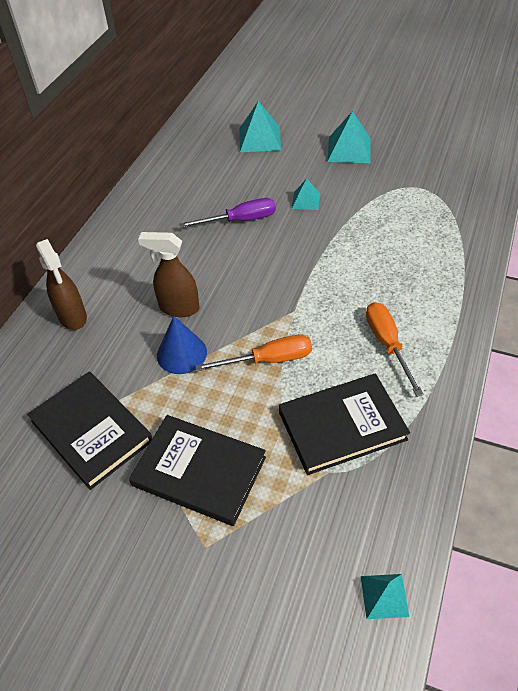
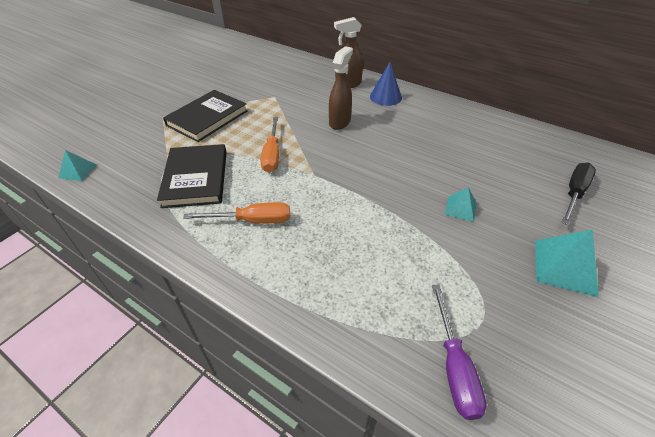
camera: 100 degrees right, 5 degrees down
(91, 431) = (258, 87): black book -> none
(181, 353) = (298, 120): blue cone -> blue cone (385, 97)
(240, 220) = (434, 162): purple screwdriver -> purple screwdriver (454, 367)
(260, 139) = (574, 193): turquoise pyramid -> black screwdriver

